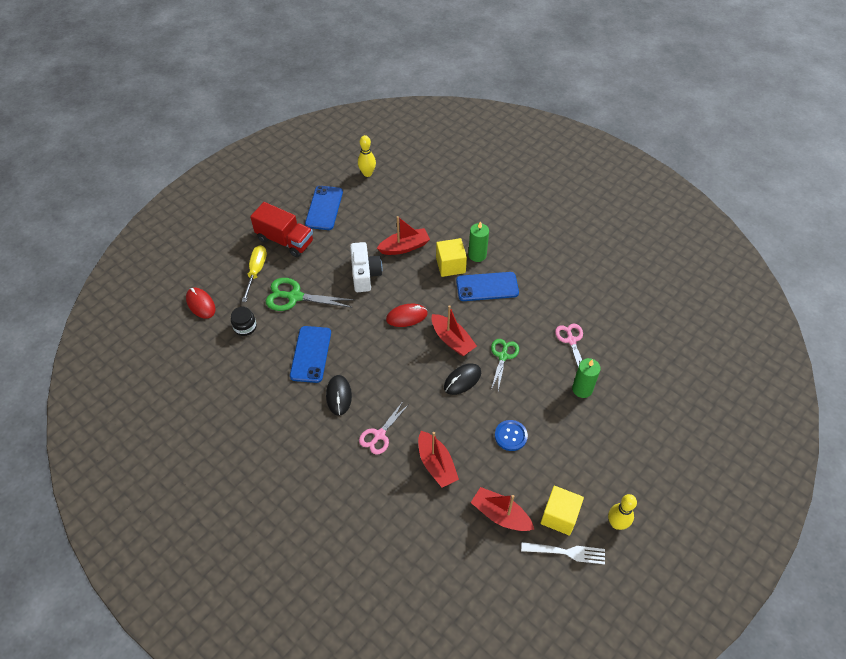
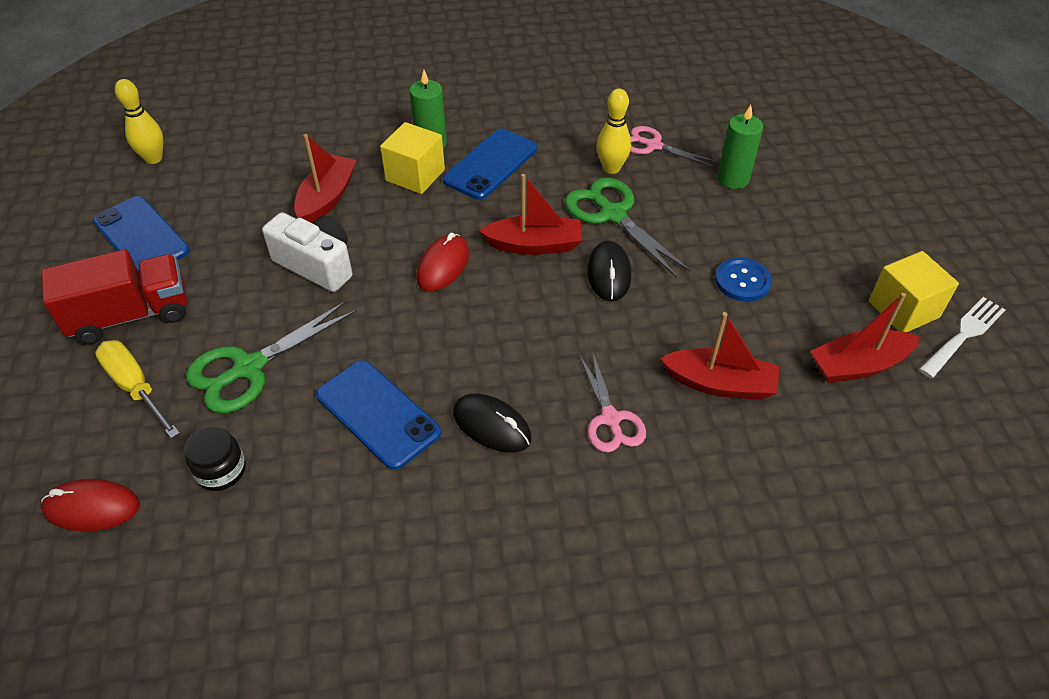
camera: 50 degrees left, 5 degrees down
(503, 356) = (613, 214): green scissors -> green scissors, size x1.51
(616, 523) = (952, 265): yellow bowling pin -> yellow bowling pin (611, 168)

